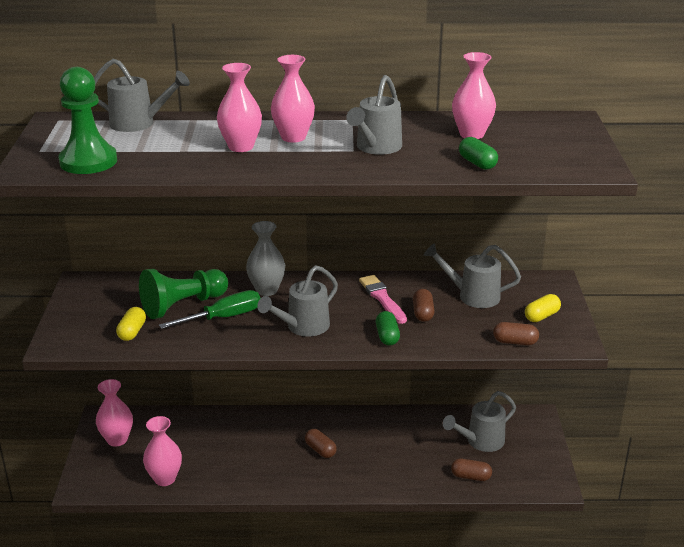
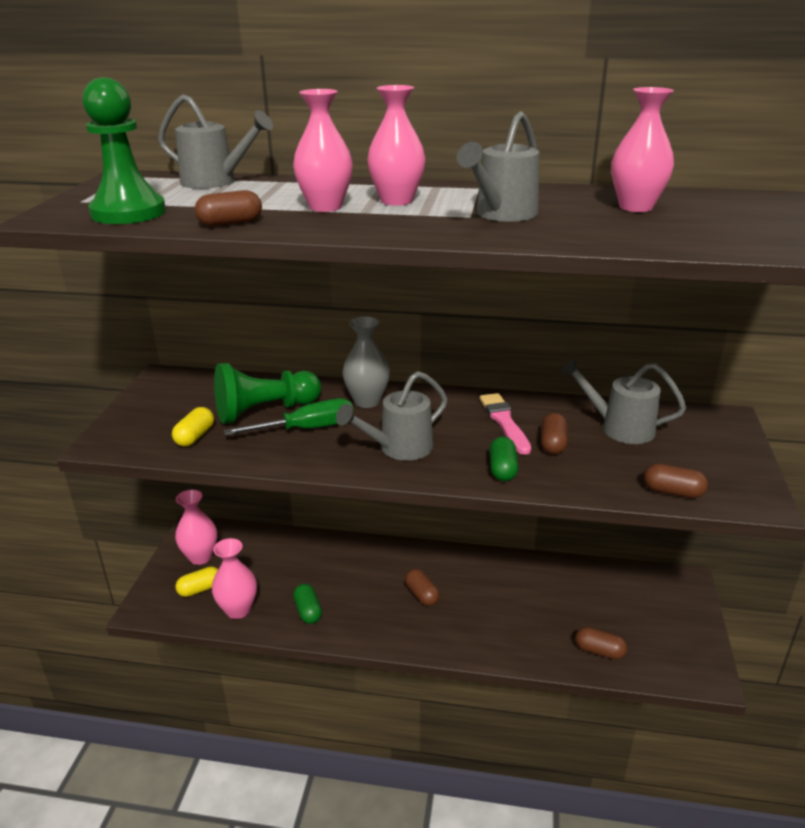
camera: 10 degrees right, 0 degrees up
(175, 168) = (230, 223): none -> brown capsule
(477, 163) = (641, 236): green capsule -> green capsule (308, 611)
(480, 441) = (615, 606): grey watering can -> none
(541, 316) = (710, 461): yellow capsule -> yellow capsule (200, 589)

